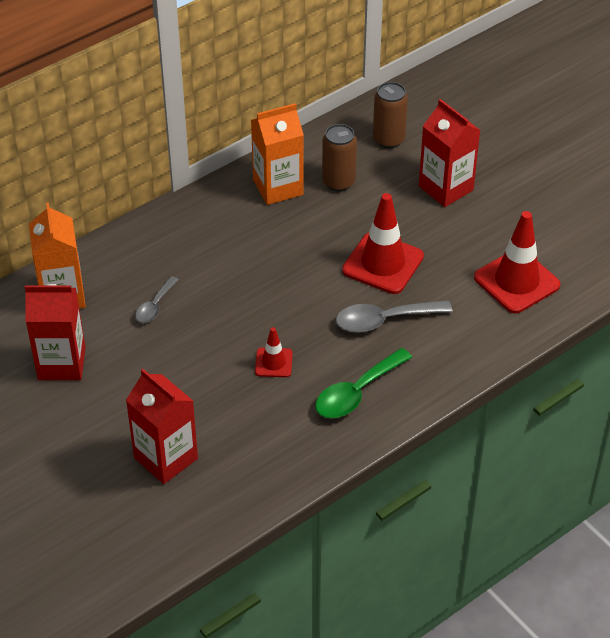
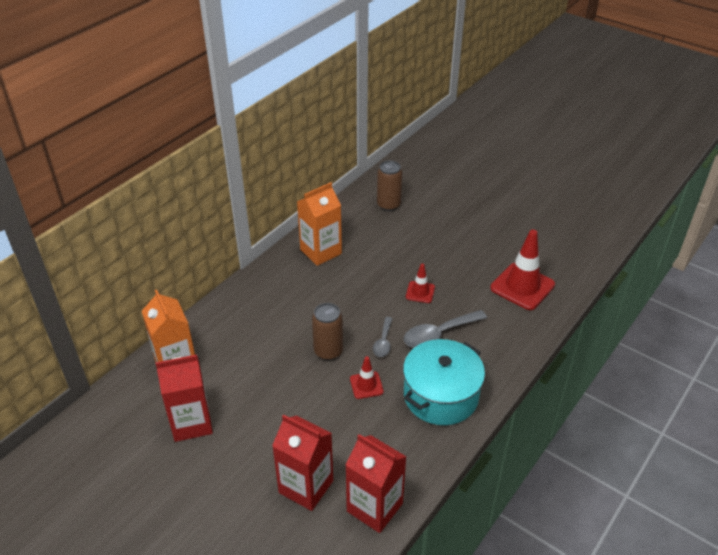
camera: 15 degrees left, 5 degrees down
(155, 306) = (255, 359): grey spoon -> grey spoon (383, 342)
(338, 182) = (364, 240): brown can -> brown can (328, 351)
(356, 392) = (440, 395): green spoon -> turquoise pot
(383, 263) = (420, 292): red traffic cone -> red traffic cone, size x0.52
(446, 188) = (443, 231): red carton -> red carton (374, 507)

